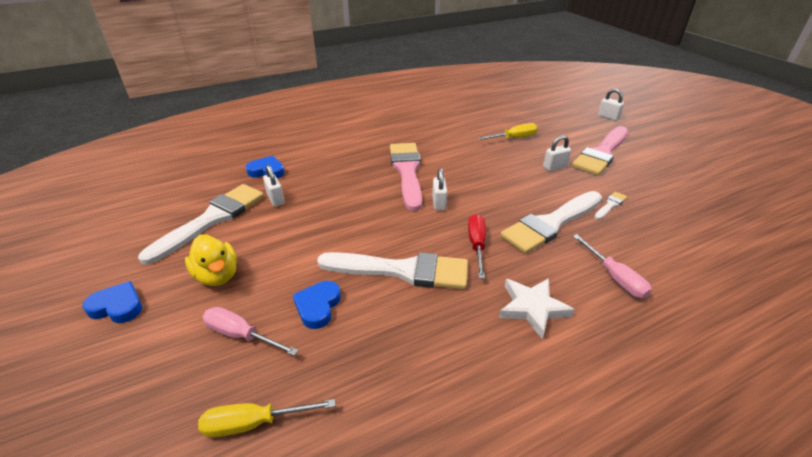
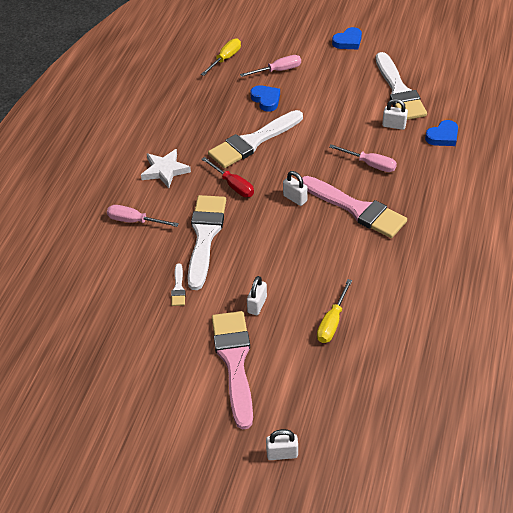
camera: 135 degrees right, 10 degrees up
(217, 275) = (335, 77): yellow duck -> none
(346, 188) = (370, 164): none -> pink screwdriver

